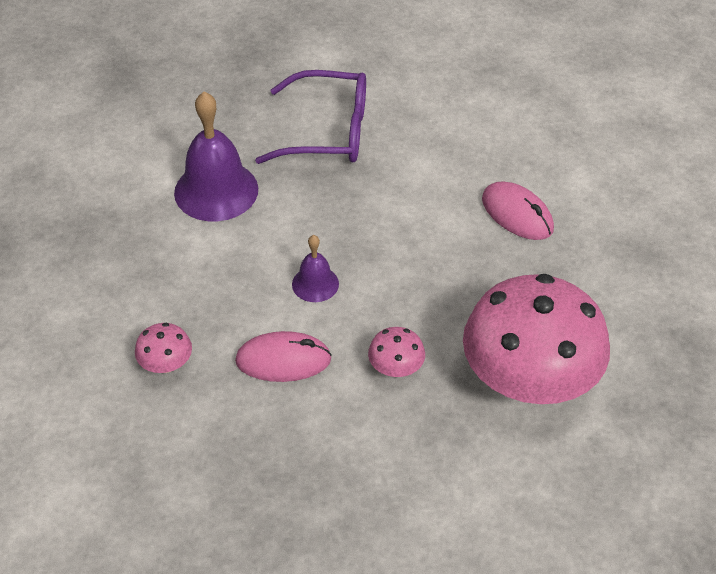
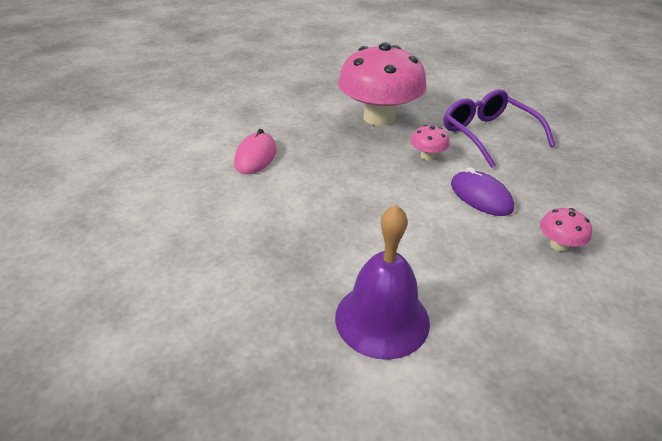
camera: 125 degrees left, 10 degrees down
(283, 360) = (480, 196): pink mouse -> purple mouse
(315, 284) = (409, 211): purple bell -> none
(328, 132) = (238, 283): purple glasses -> purple glasses (488, 135)

